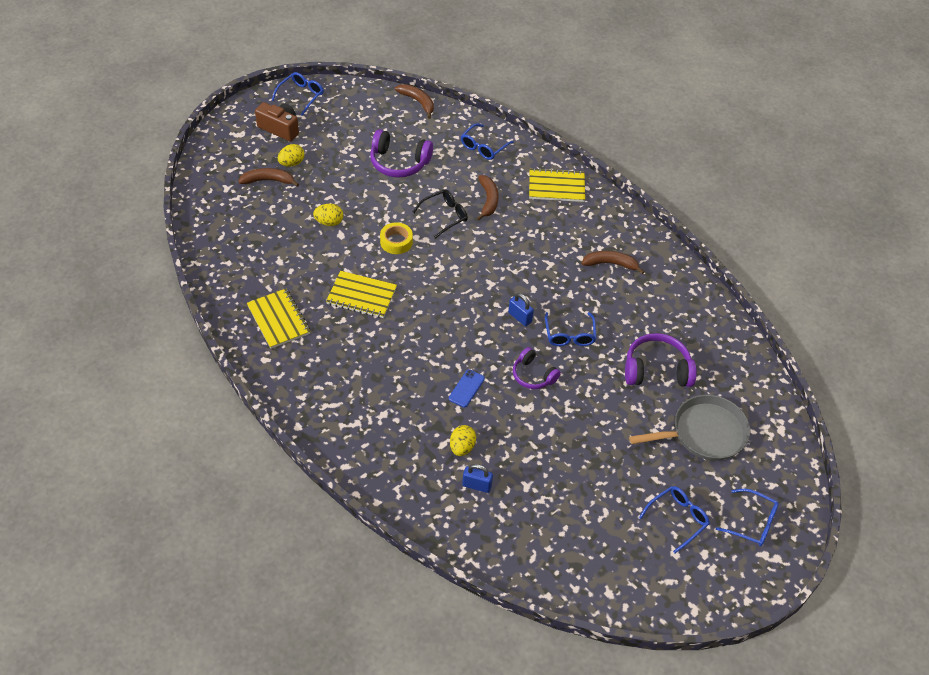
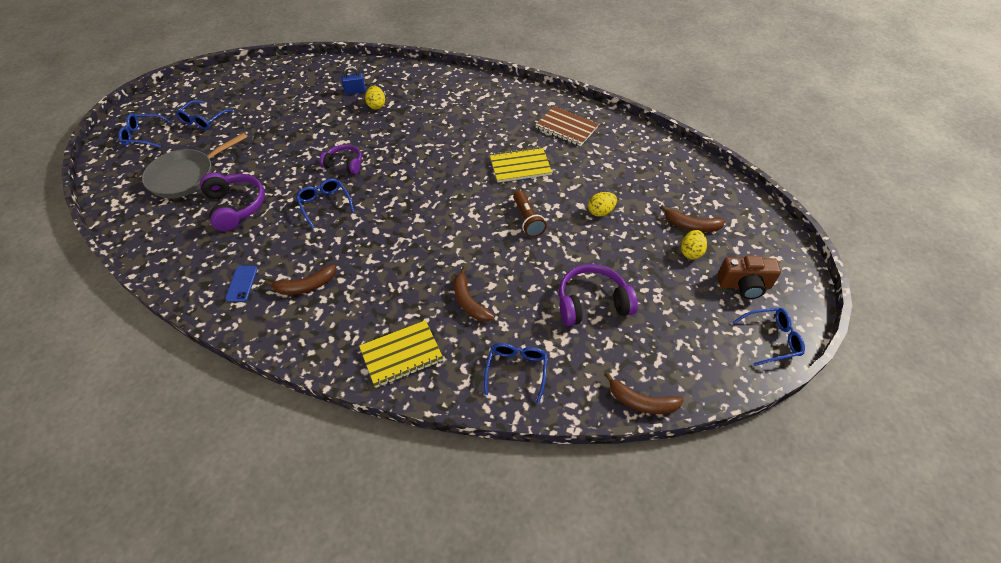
camera: 155 degrees right, 0 degrees up
(268, 180) = (691, 225): brown banana -> brown banana turned 45 degrees clockwise
(278, 319) = (566, 127): yellow notebook -> brown notebook
(301, 96) = (771, 339): blue glasses -> blue glasses turned 105 degrees counterclockwise
(396, 242) = (527, 220): yellow tape -> brown flashlight
(445, 216) = (501, 264): black glasses -> none
(466, 388) = (393, 137): blue phone -> blue phone (242, 284)
(520, 317) = (376, 201): blue padlock -> none
(656, 370) = (236, 206): purple headphones -> purple headphones turned 90 degrees counterclockwise

